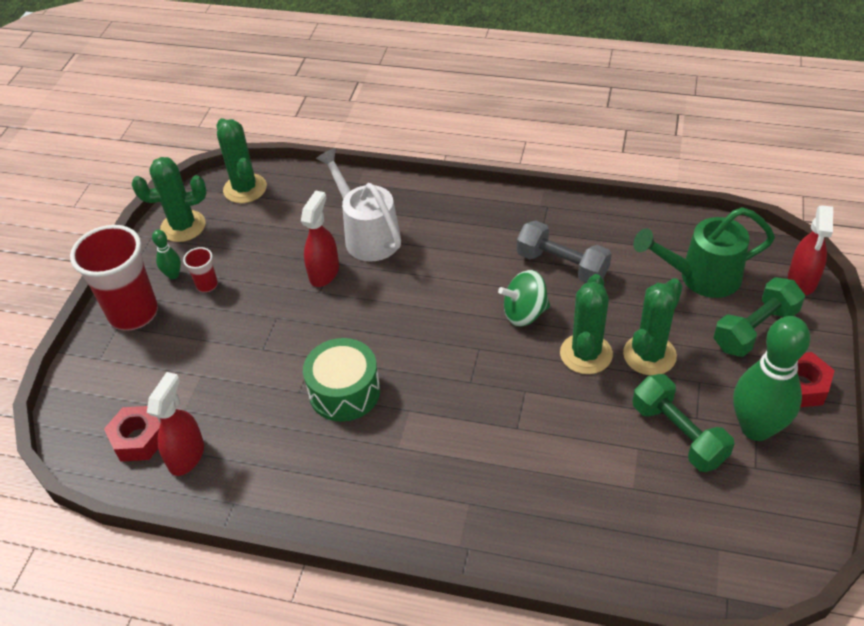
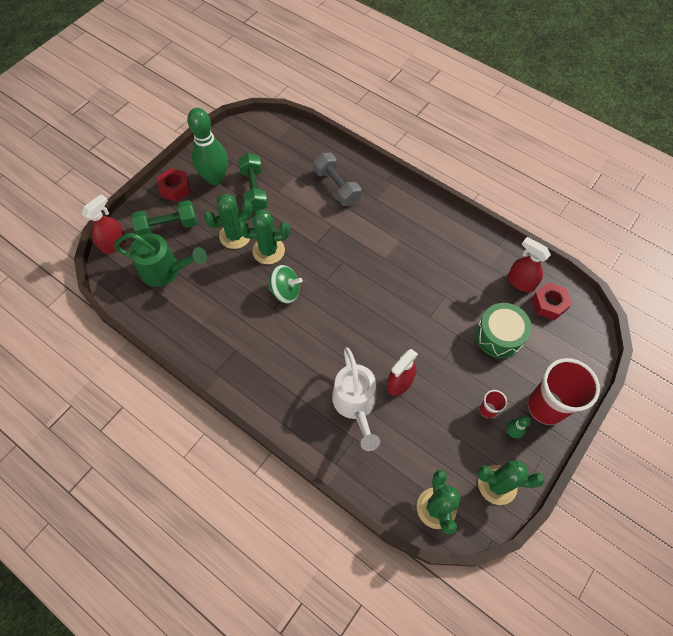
camera: 160 degrees left, 15 degrees up
(187, 456) = (520, 282): red spray bottle -> red spray bottle turned 90 degrees clockwise
(344, 391) = (417, 285): green drum -> green drum (499, 336)
(562, 265) = (240, 316): grey dumbbell -> grey dumbbell (337, 187)
(586, 354) = (268, 250): green cactus -> green cactus turned 45 degrees clockwise

